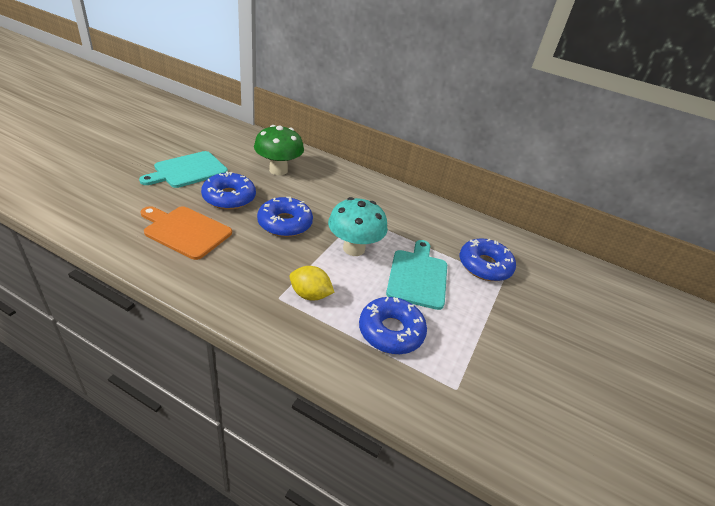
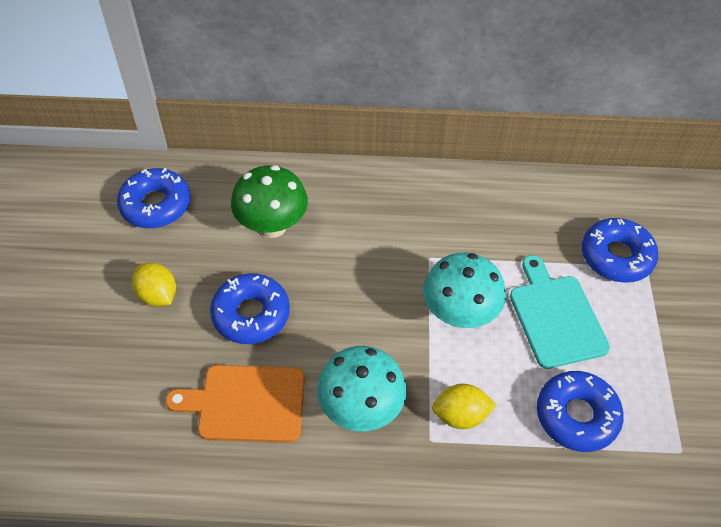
camera: 20 degrees left, 15 degrees up
(188, 170) = (158, 295): turquoise cutting board -> yellow lemon
(249, 263) = (361, 409): none -> turquoise mushroom
(285, 223) = (352, 320): blue donut -> blue donut (156, 205)

